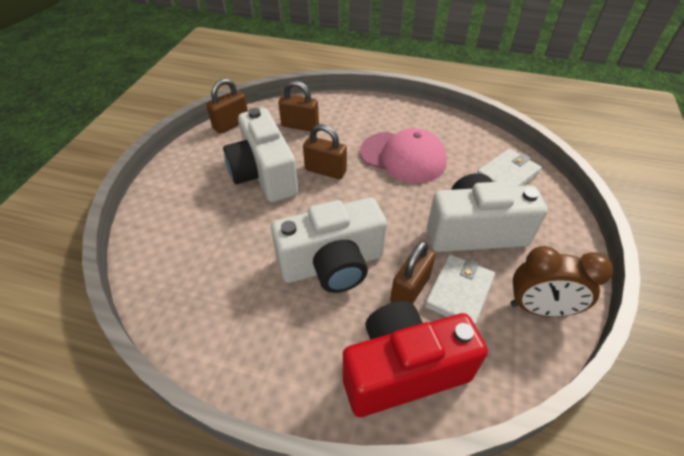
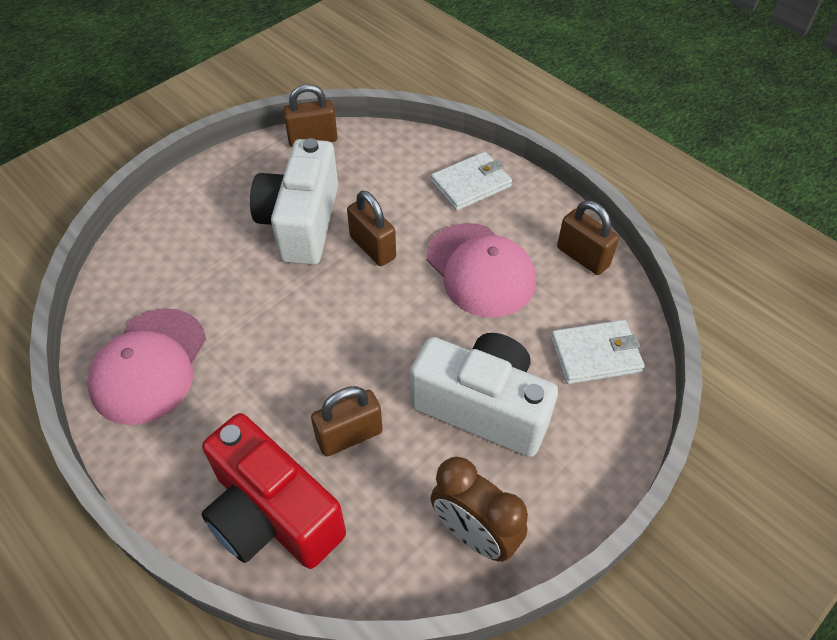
camera: 30 degrees right, 5 degrees up
(222, 316) = (149, 366): none -> pink cap
(300, 126) = (389, 173): brown padlock -> brown padlock (582, 257)
(332, 264) = (292, 366): white camera -> none
(403, 370) = (272, 514): red camera -> red camera turned 150 degrees counterclockwise
(459, 292) = (400, 467): white wallet -> white wallet (471, 184)

